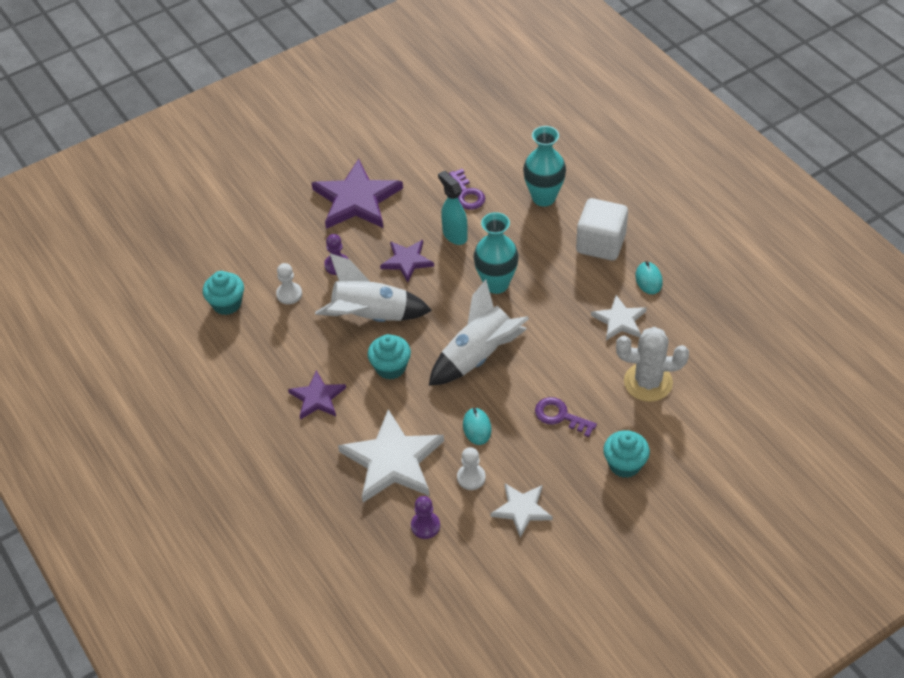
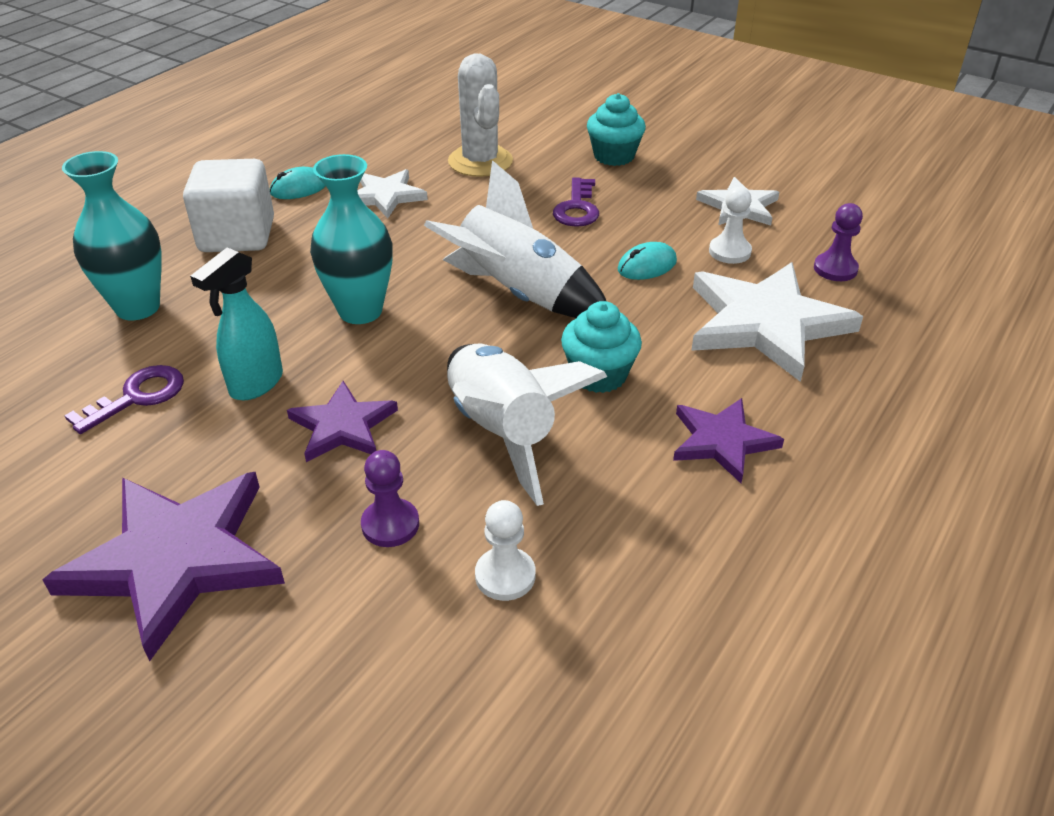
camera: 115 degrees left, 10 degrees down
(227, 304) = (589, 685): turquoise cupcake -> none

